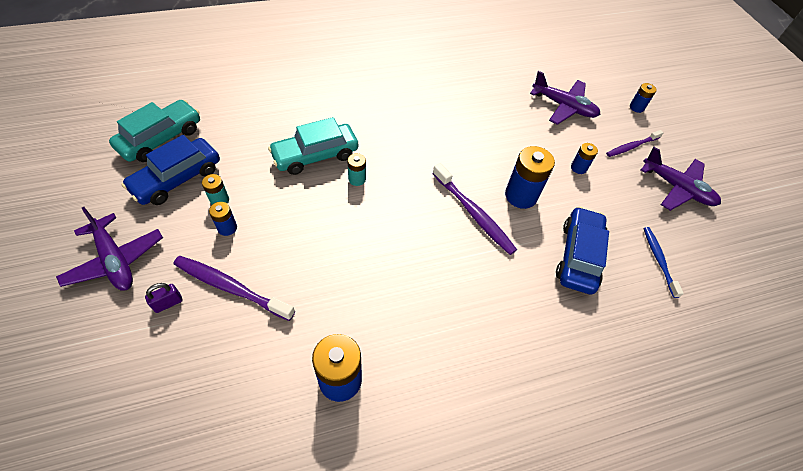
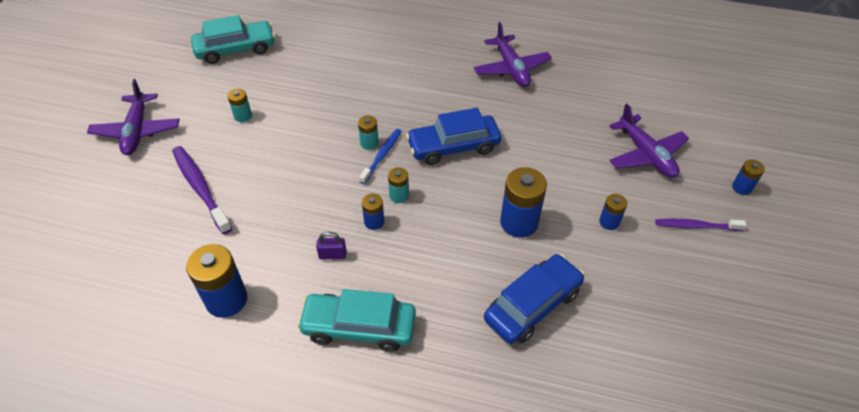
camera: 35 degrees right, 5 degrees down
(168, 303) = (149, 179): purple padlock -> purple padlock (332, 255)
(177, 179) = (224, 86): blue car -> blue car (453, 147)
(227, 228) = (232, 140): blue battery -> blue battery (374, 222)
(315, 155) = (349, 109): turquoise car -> turquoise car (359, 327)
(416, 214) = (399, 195): none -> turquoise battery
(473, 214) = (455, 219): purple toothbrush -> none
(659, 260) = (623, 352): blue toothbrush -> blue toothbrush (382, 155)
(676, 188) = (716, 291): purple plane -> purple plane (511, 68)

